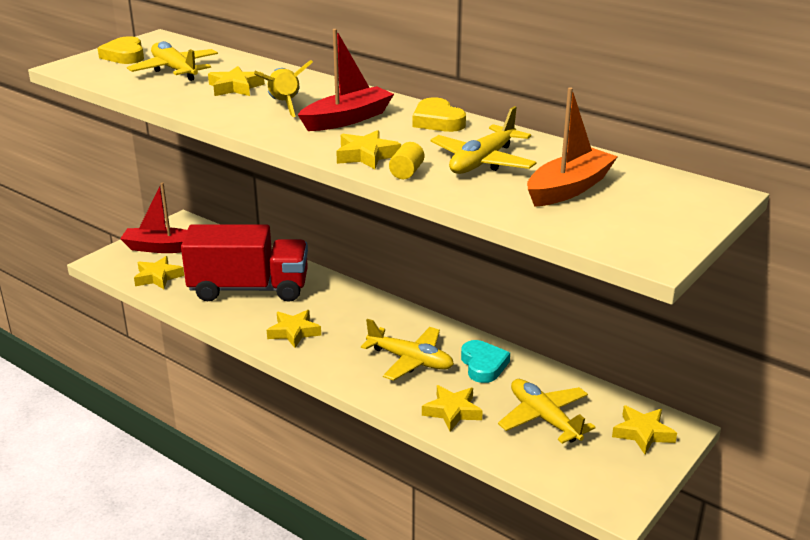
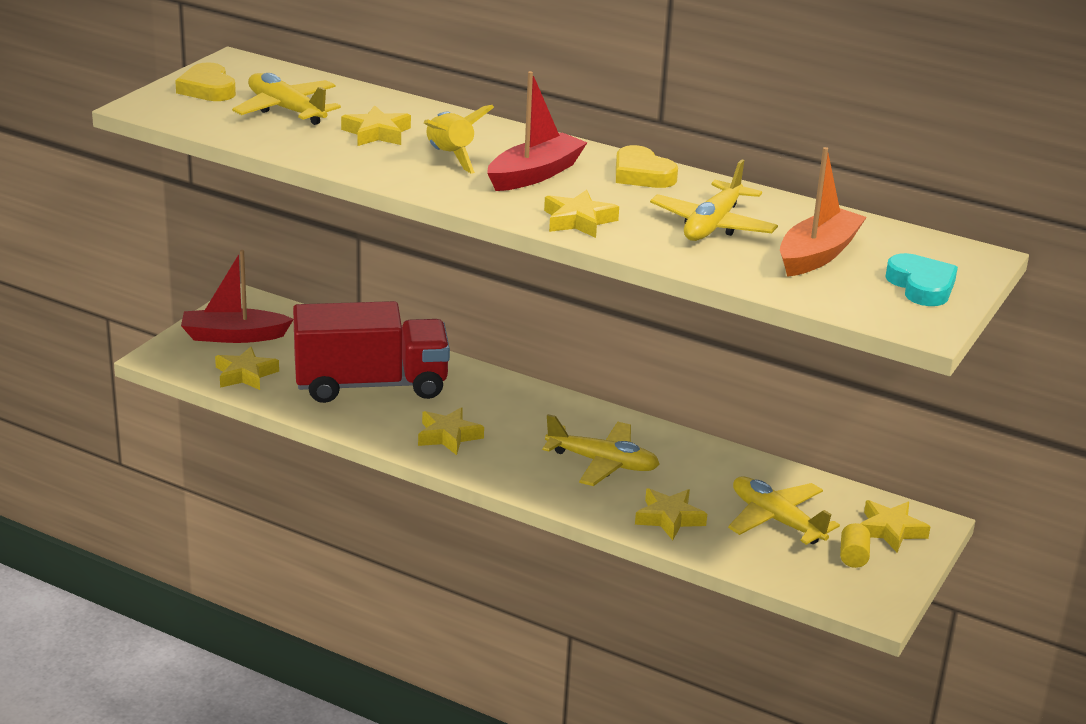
camera: 10 degrees left, 0 degrees up
(406, 172) = (633, 240): yellow cylinder -> yellow cylinder (853, 556)
(483, 365) = (691, 464): turquoise heart -> turquoise heart (921, 286)

